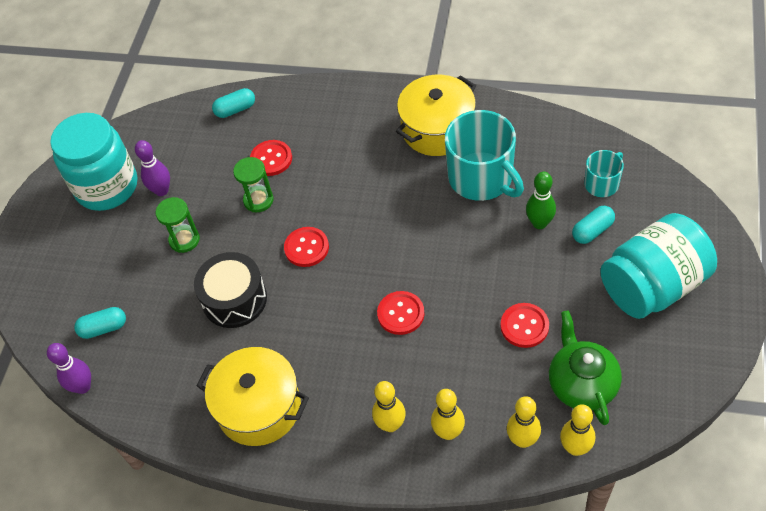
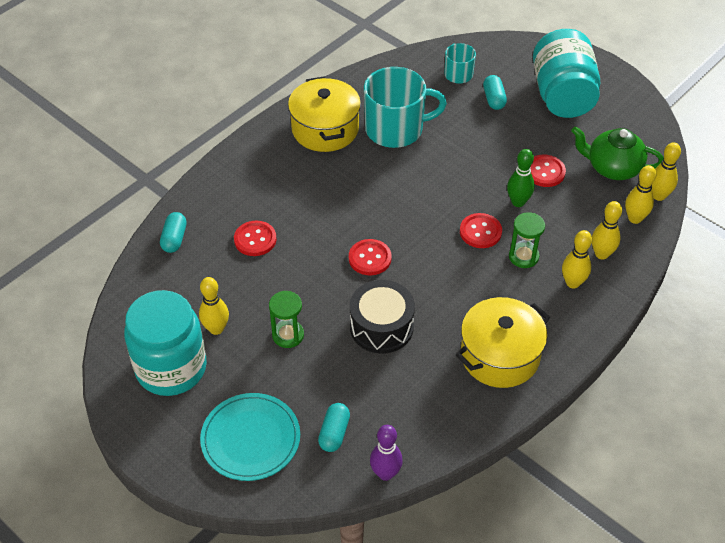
camera: 65 degrees left, 5 degrees down
(68, 276) = (250, 439): none -> turquoise plate
(161, 190) = (216, 329): purple bowling pin -> yellow bowling pin
(258, 200) = (292, 267): green hourglass -> green hourglass (523, 256)
(539, 223) = (464, 120): green bowling pin -> green bowling pin (518, 202)

